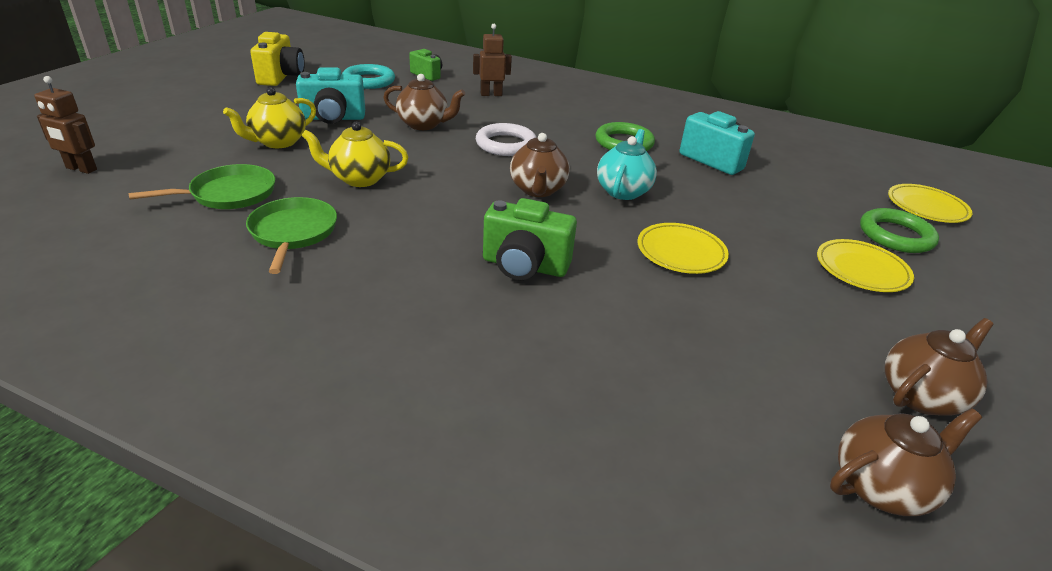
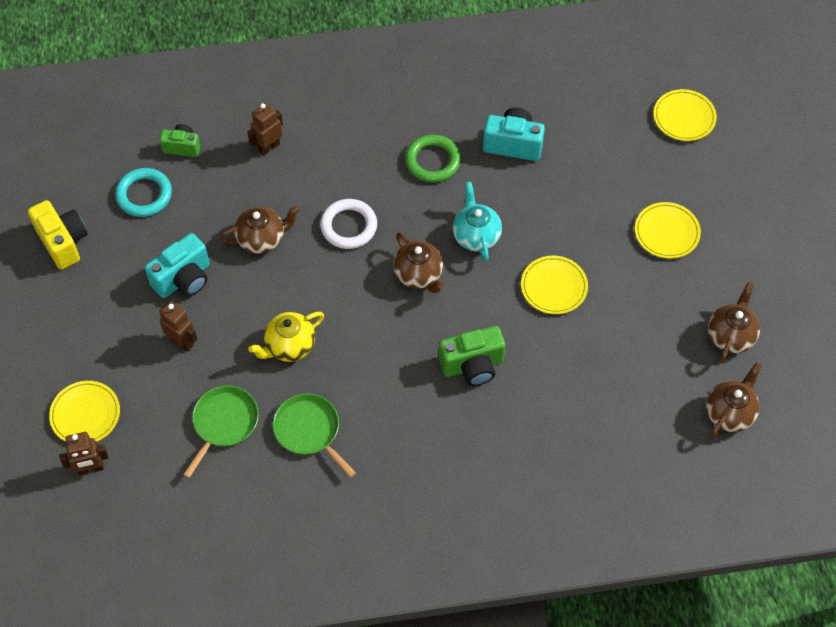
camera: 30 degrees left, 25 degrees up
(139, 143) = (85, 414): none -> yellow plate
(278, 142) = (182, 342): yellow teapot -> brown robot
(895, 235) = (674, 174): green ring -> none

